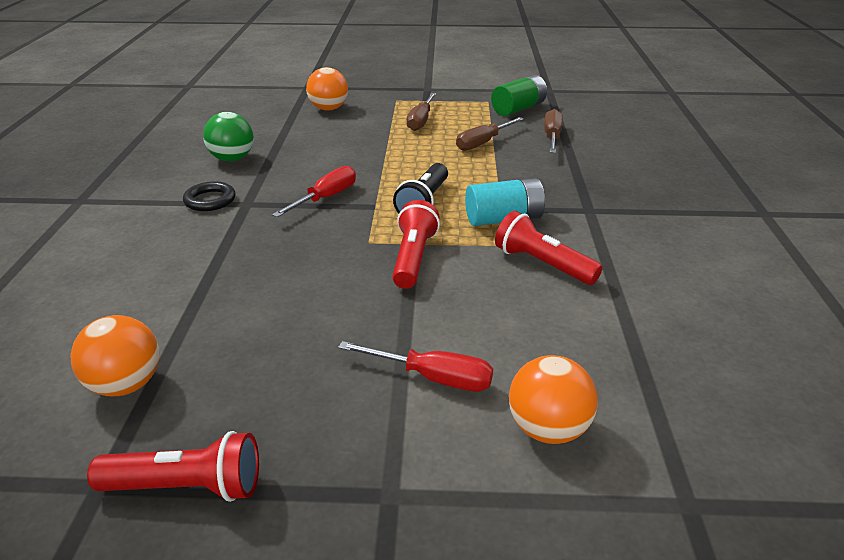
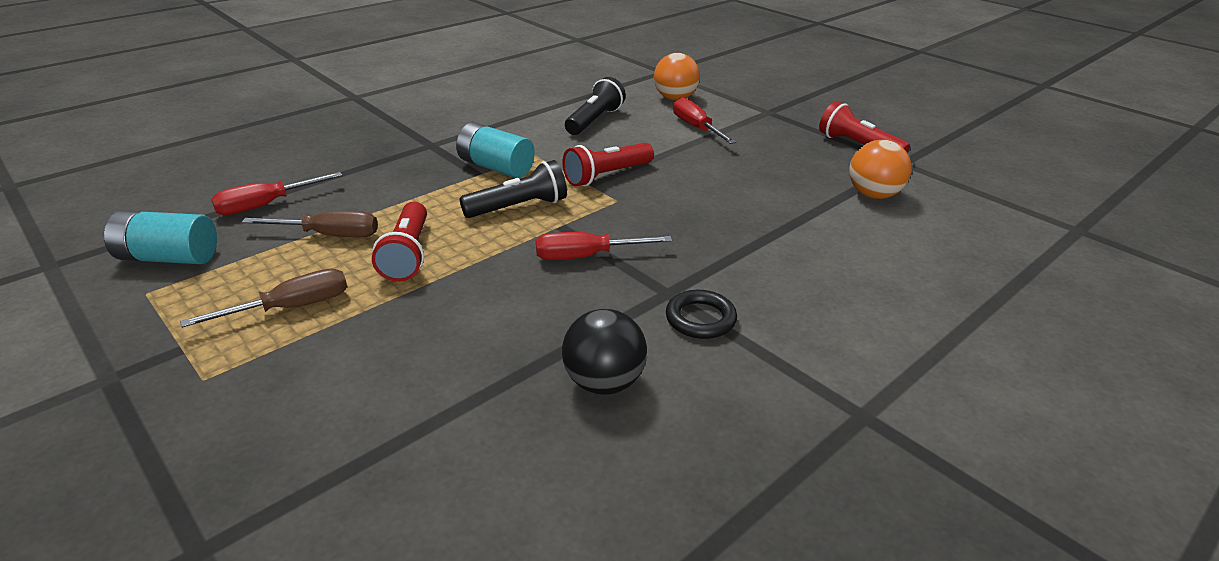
camera: 135 degrees left, 0 degrees up
(232, 159) = (603, 382): green ball -> black ball
(328, 109) = (315, 426): orange ball -> none
(518, 109) = (169, 257): green battery -> turquoise battery
(542, 264) = (539, 137): red flashlight -> red flashlight (407, 254)
(546, 316) = (595, 120): none -> black flashlight
(552, 137) = (266, 205): brown screwdriver -> red screwdriver

